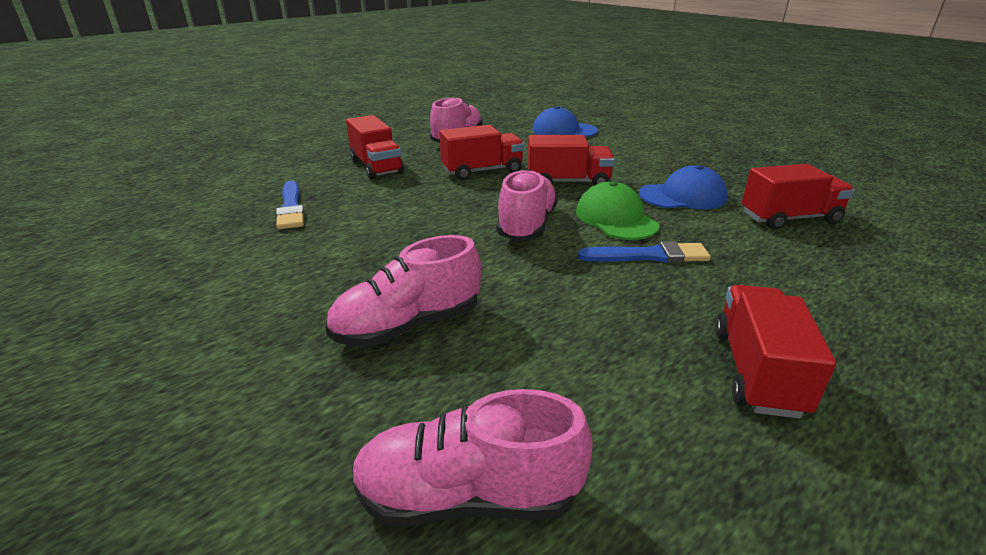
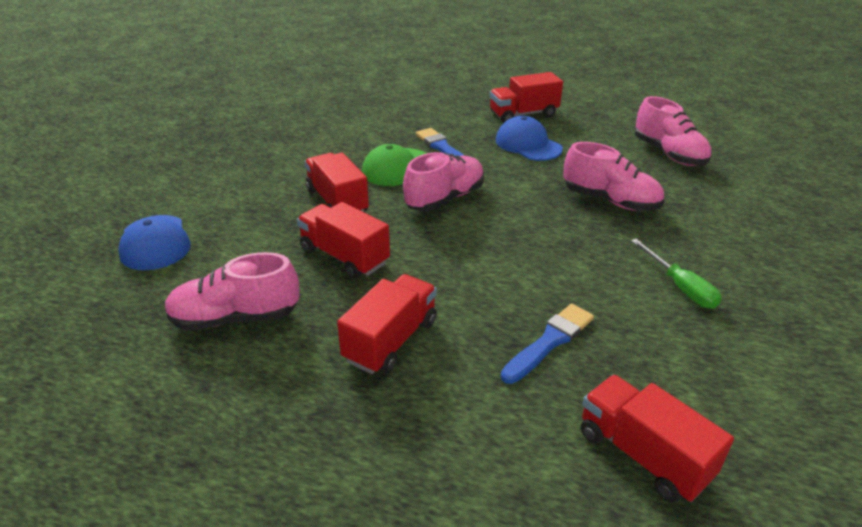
camera: 120 degrees left, 5 degrees up
(228, 290) = (680, 287): none -> green screwdriver
(526, 225) = (445, 198): pink shoe -> pink shoe turned 150 degrees clockwise
(682, 196) = (328, 149): blue cap -> blue cap (528, 144)
(789, 218) = (339, 114): red truck -> red truck (643, 455)

